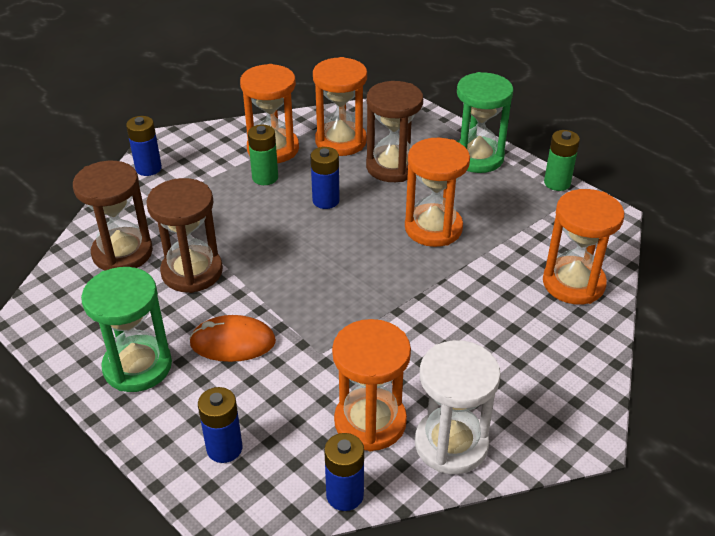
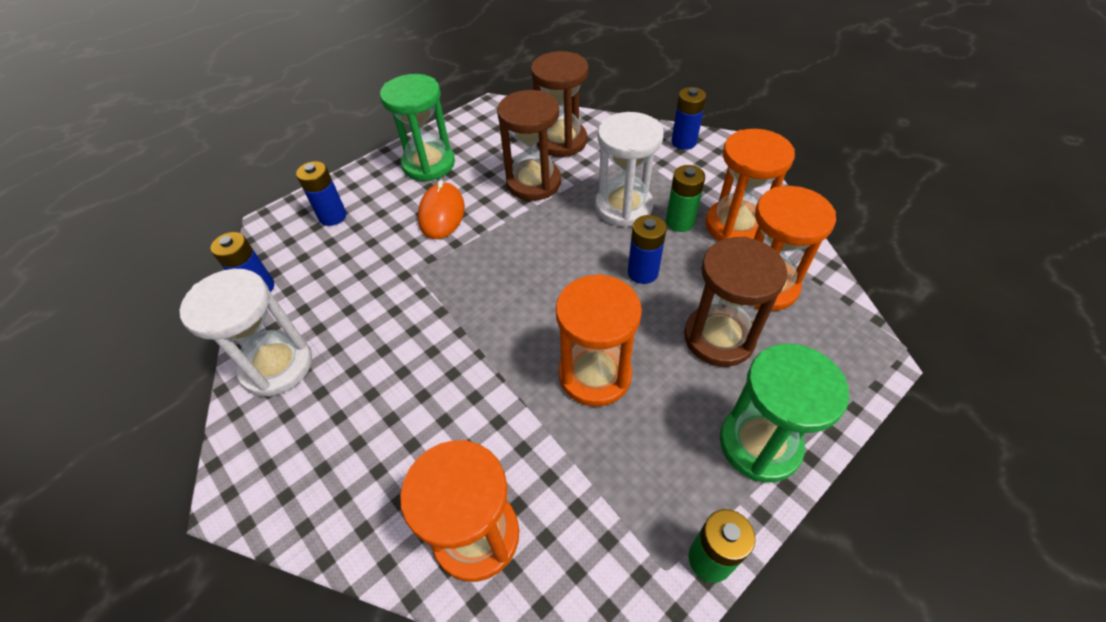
camera: 95 degrees right, 10 degrees up
(240, 209) = (623, 207): none -> white hourglass
(370, 422) = (325, 306): orange hourglass -> none

